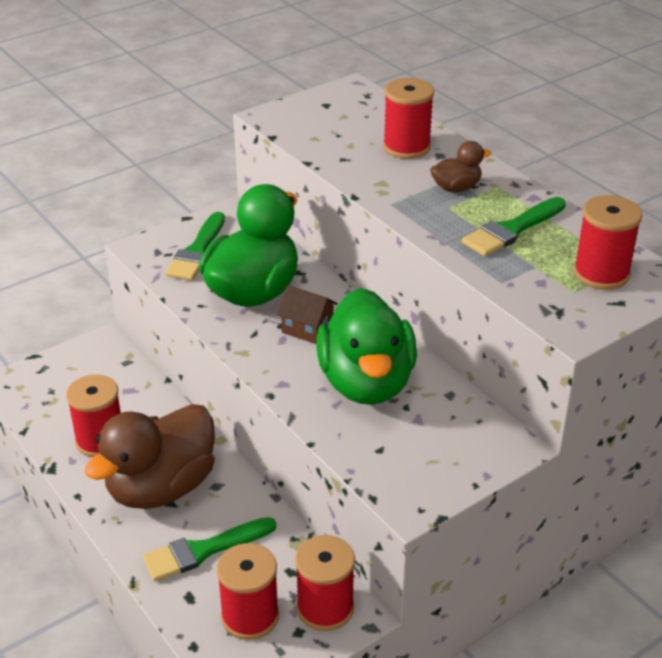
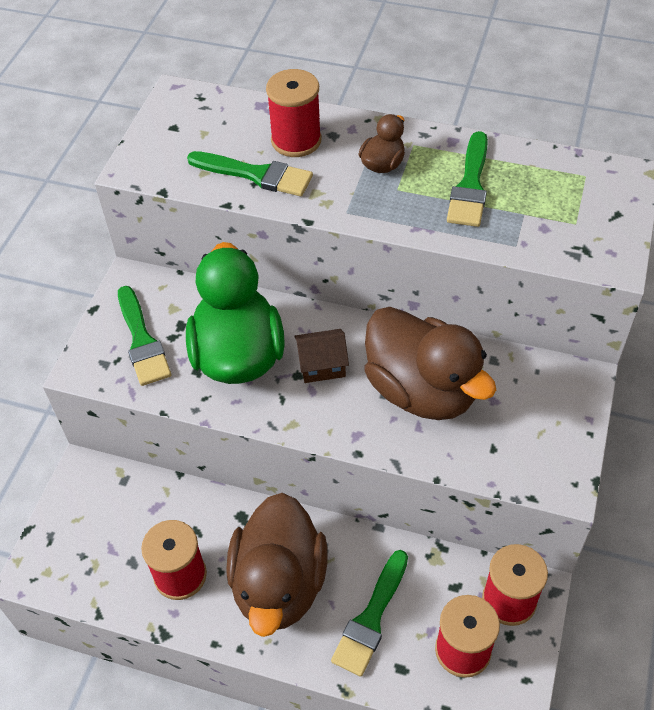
camera: 35 degrees left, 15 degrees up
(350, 154) = (256, 175): none -> green brush
(366, 383) = (422, 390): green duck -> brown duck
(601, 273) = (577, 193): red spool -> none

